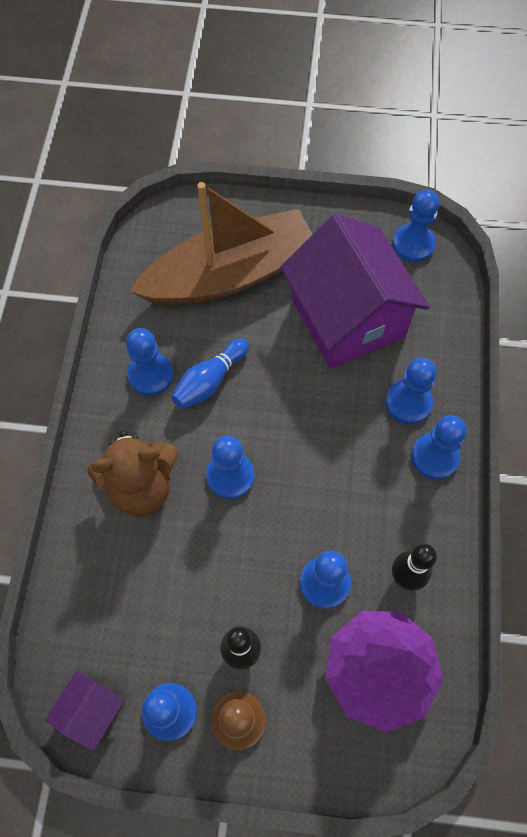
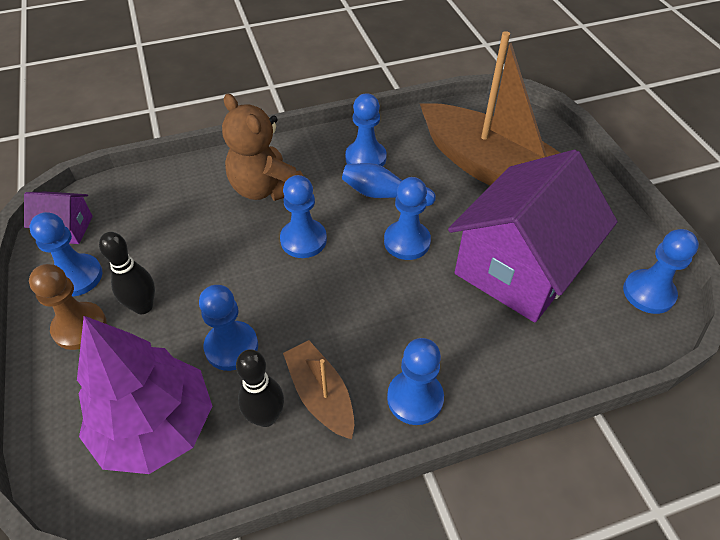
camera: 65 degrees right, 15 degrees down
(403, 526) = (320, 395): none -> brown boat
(408, 403) = (461, 352): blue pawn -> blue pawn (407, 242)

